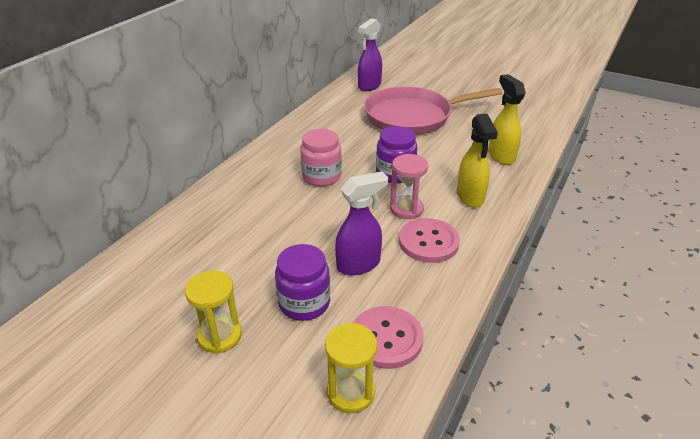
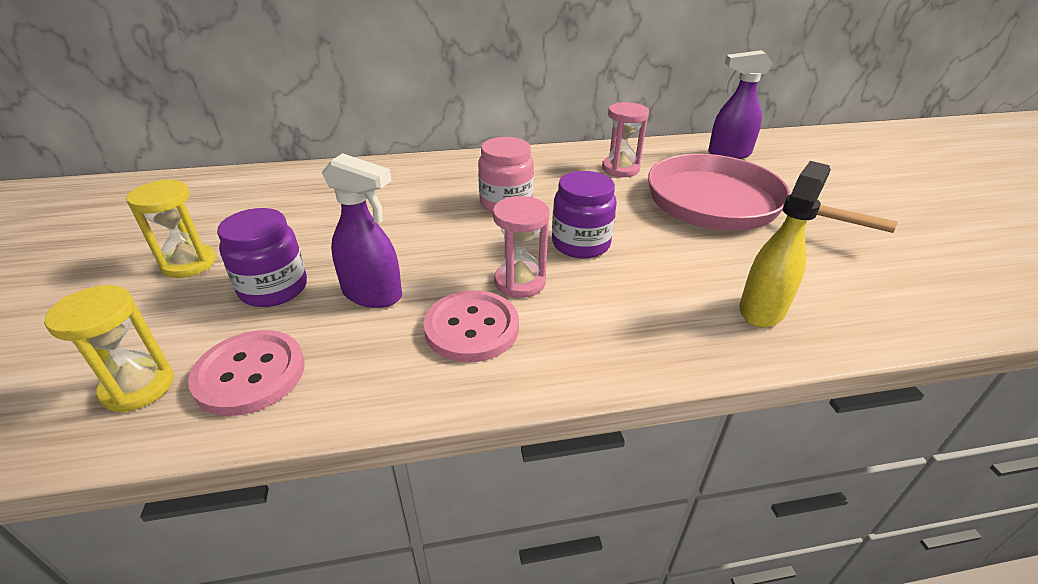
camera: 50 degrees right, 0 degrees up
(337, 123) = (620, 169): none -> pink hourglass
(470, 197) = (617, 322): yellow spray bottle -> none

